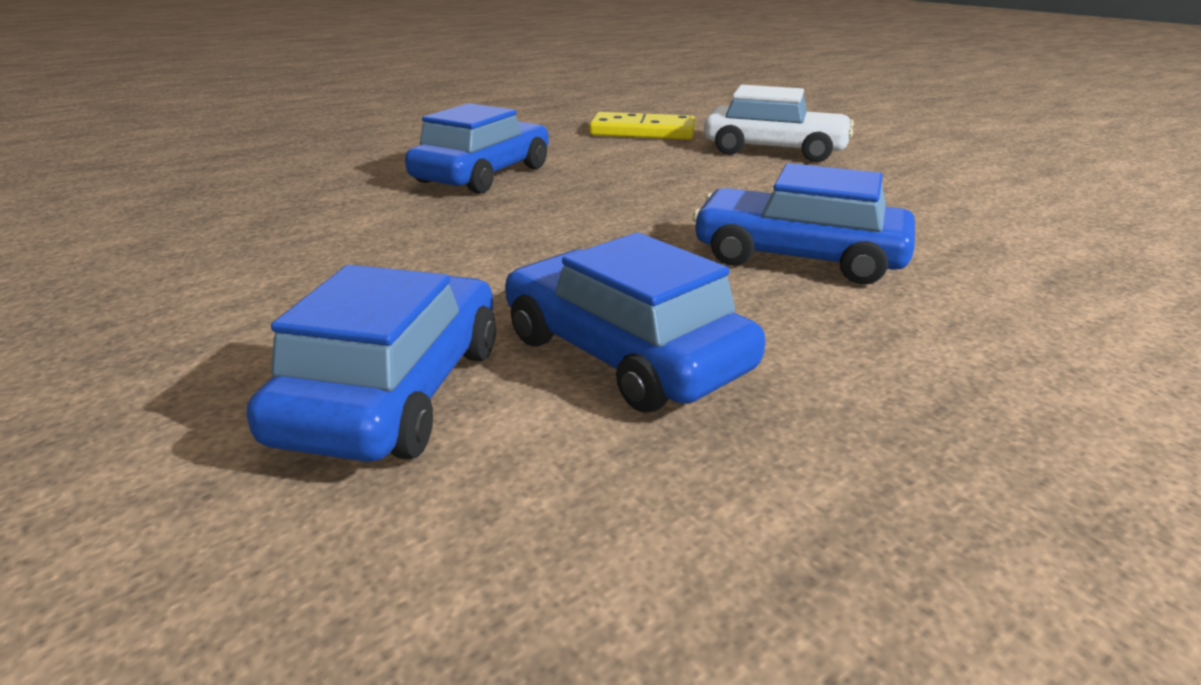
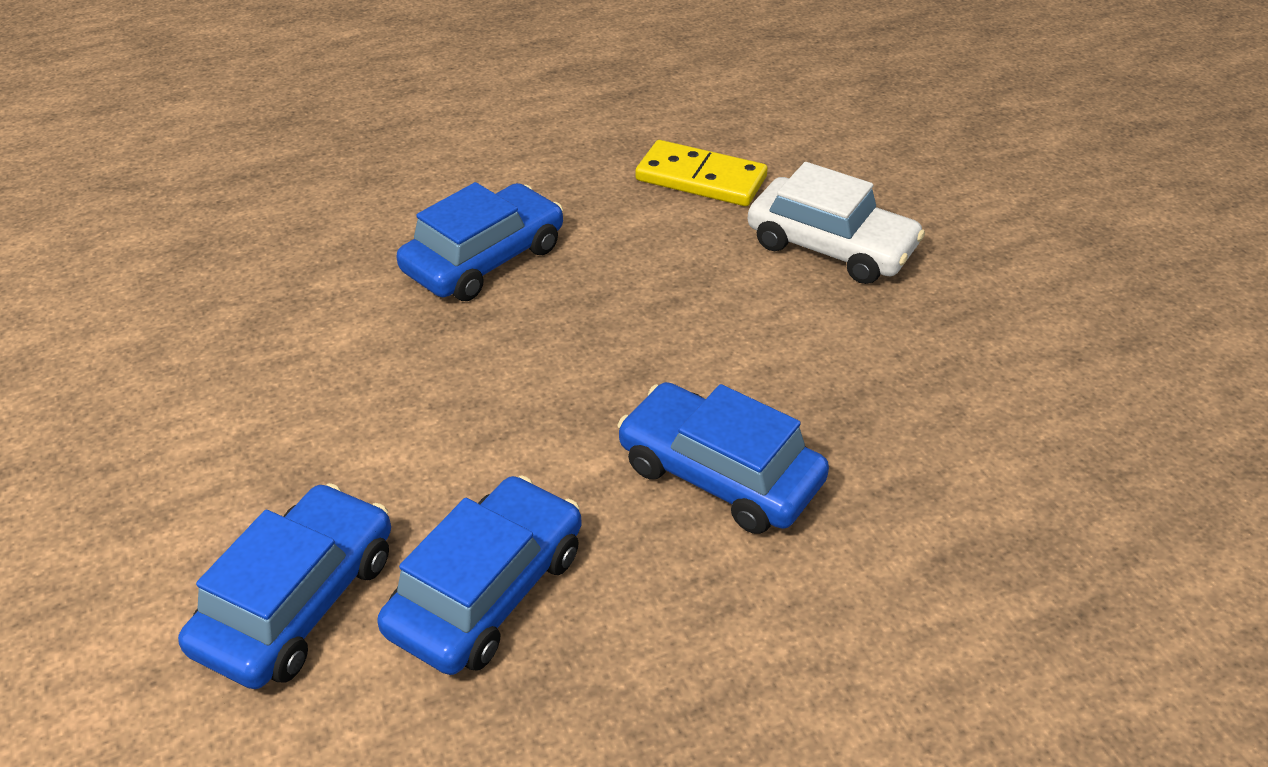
camera: 15 degrees right, 15 degrees up
(624, 354) = (486, 590): blue car -> blue car turned 60 degrees clockwise

